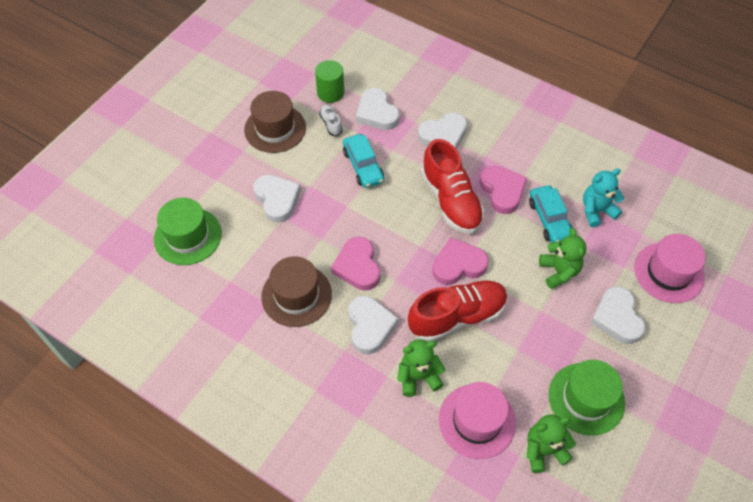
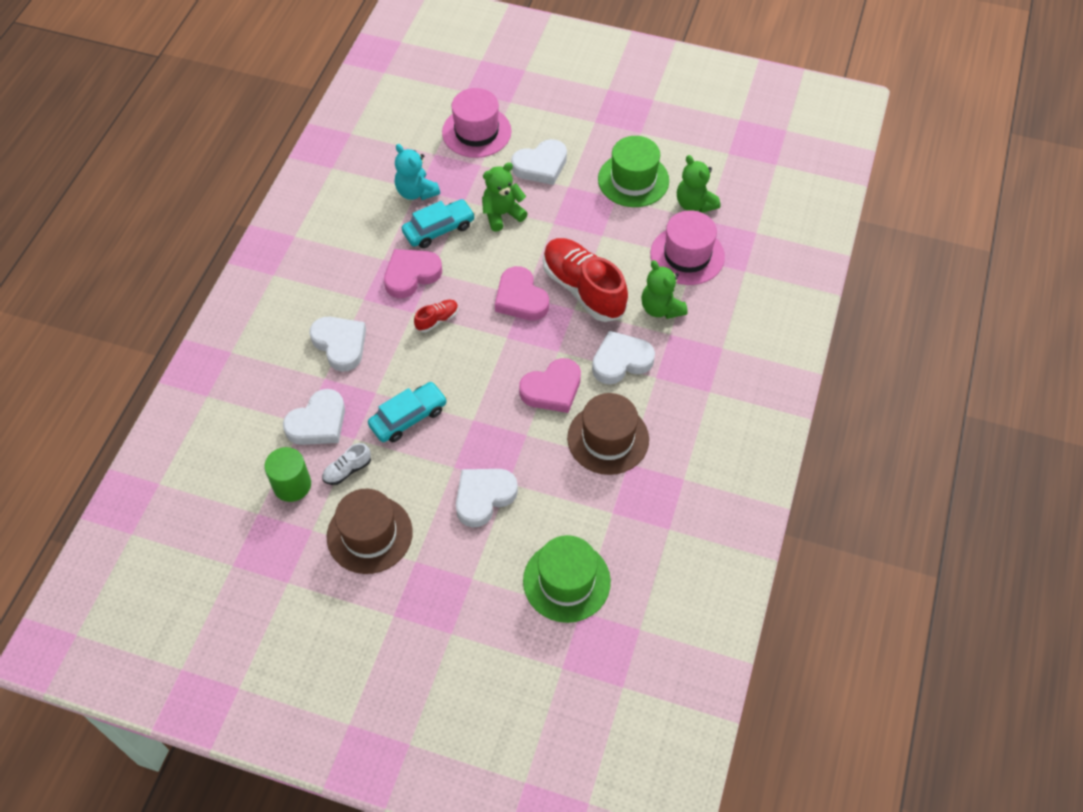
camera: 105 degrees left, 0 degrees up
(451, 200) = (437, 320): red shoe -> red shoe, size x0.44

